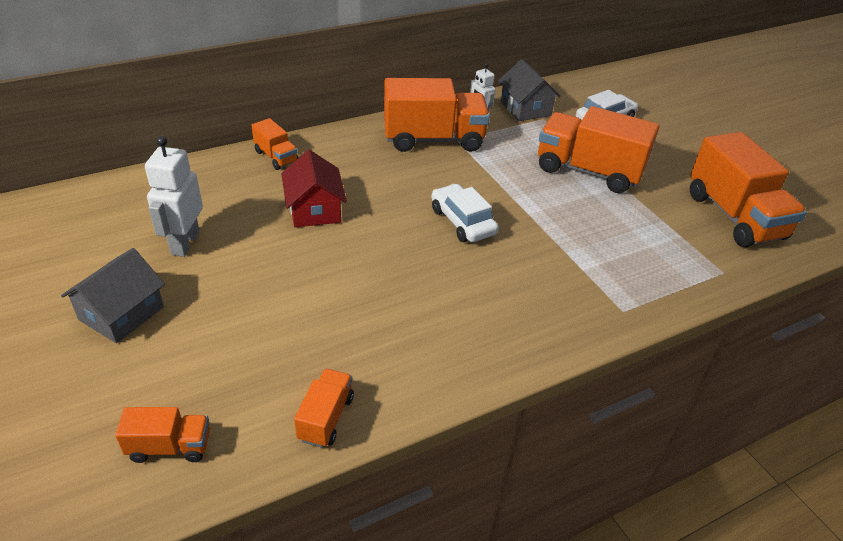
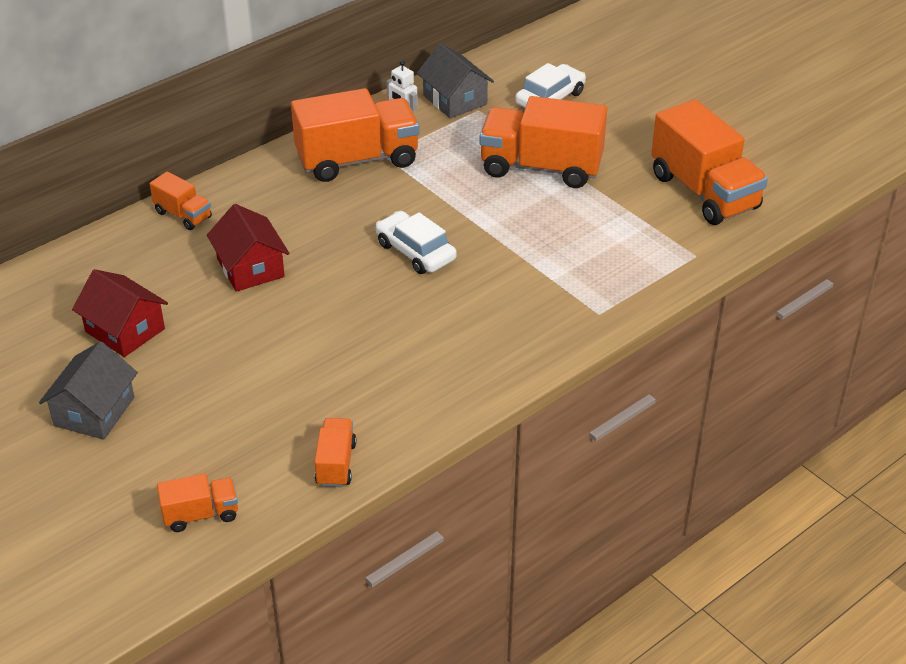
camera: 10 degrees left, 0 degrees up
(185, 243) = (125, 330): white robot -> red house

